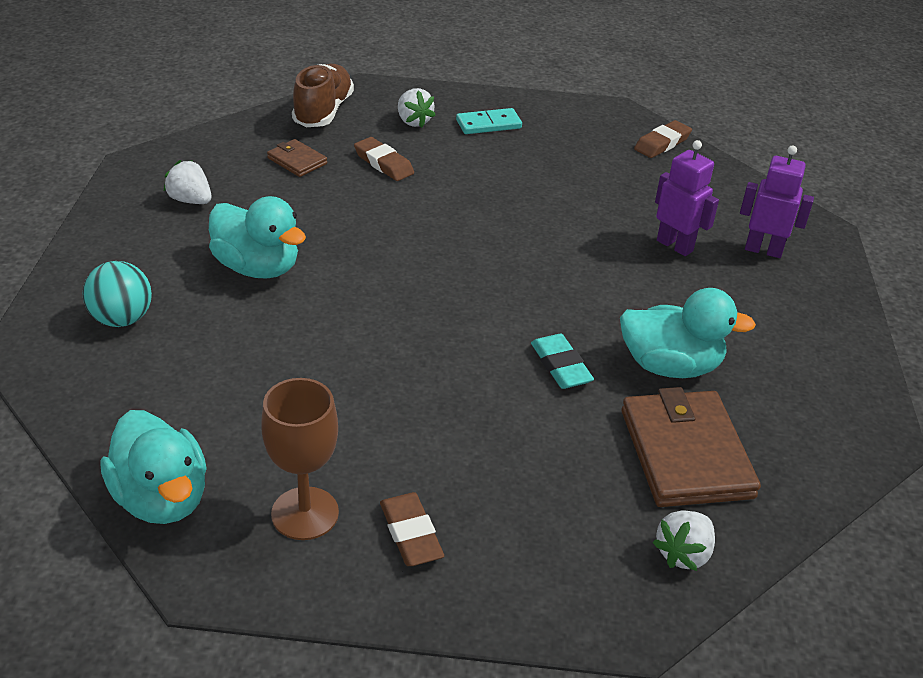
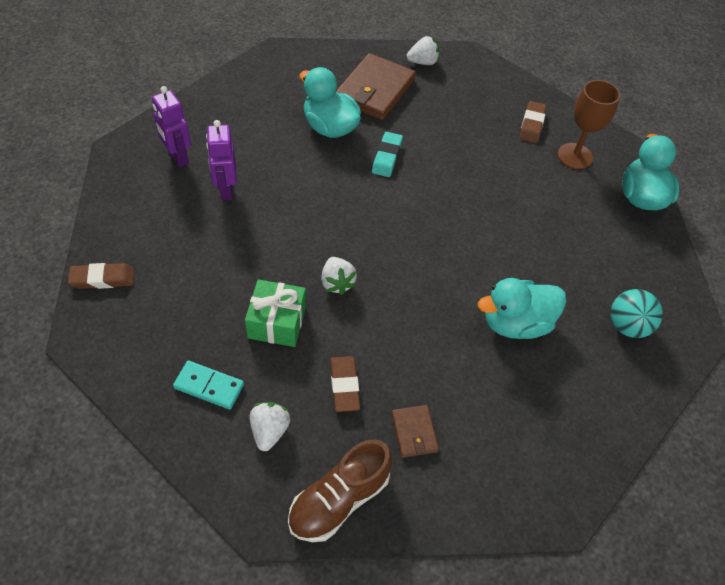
camera: 145 degrees left, 15 degrees up
(190, 200) = (531, 429): white strawberry -> white strawberry (337, 283)
(257, 267) = (515, 323): turquoise duck -> turquoise duck turned 90 degrees counterclockwise
(487, 176) = (277, 322): none -> green gift

